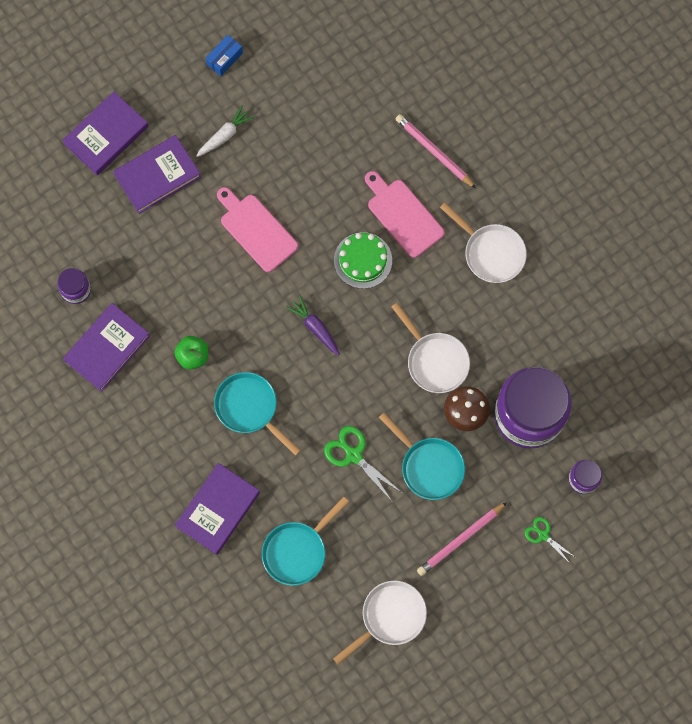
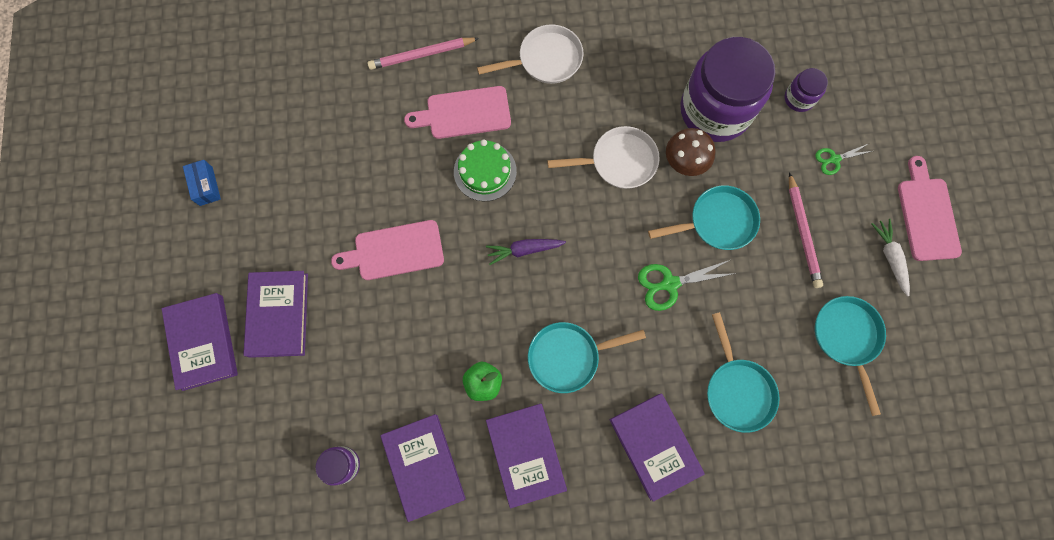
camera: 60 degrees left, 0 degrees up
(158, 417) = (526, 454): none -> purple book
(225, 135) = (281, 228): white carrot -> white carrot (890, 257)
(390, 617) = (847, 338): white pan -> turquoise pan
(538, 635) = (927, 215): none -> pink cutting board

